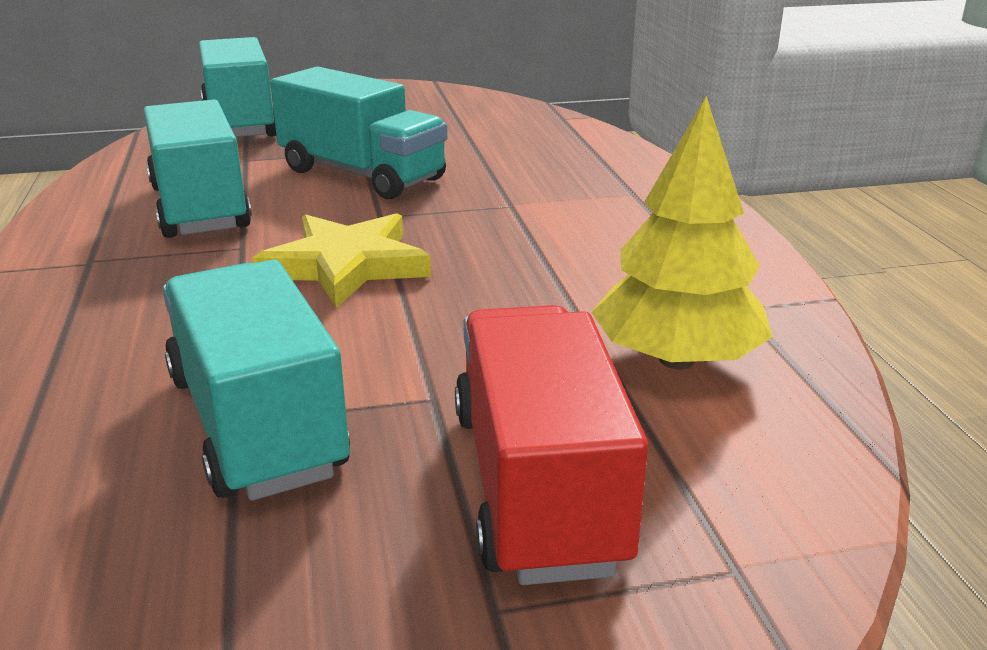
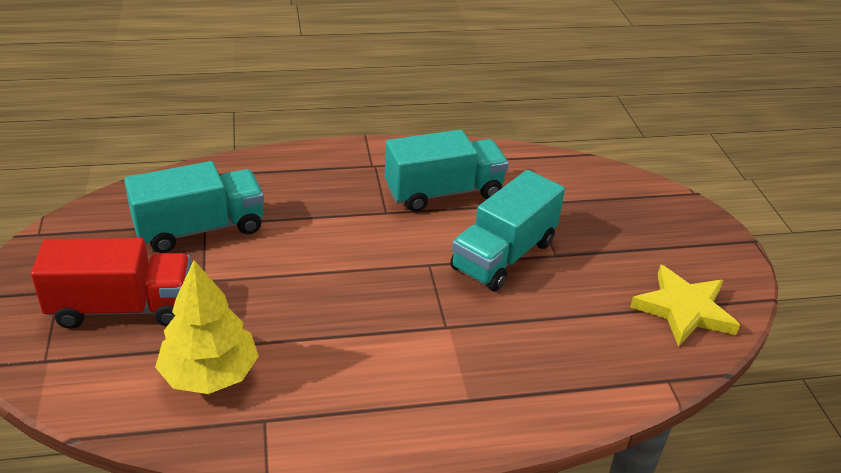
camera: 90 degrees right, 10 degrees up
(240, 123) = (610, 195): turquoise truck -> none
(346, 265) = (354, 251): yellow star -> yellow star (684, 309)

